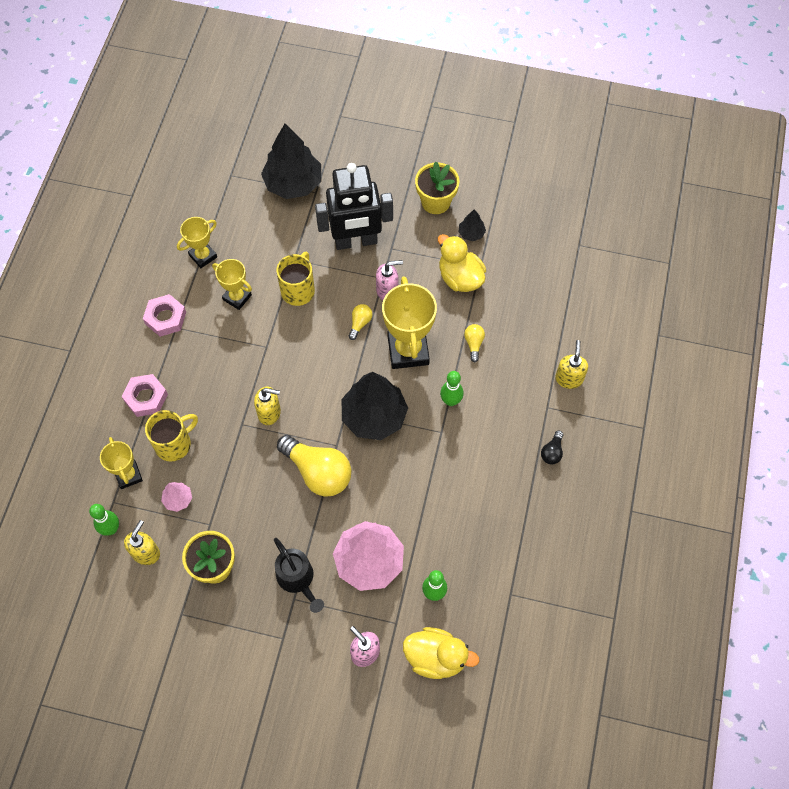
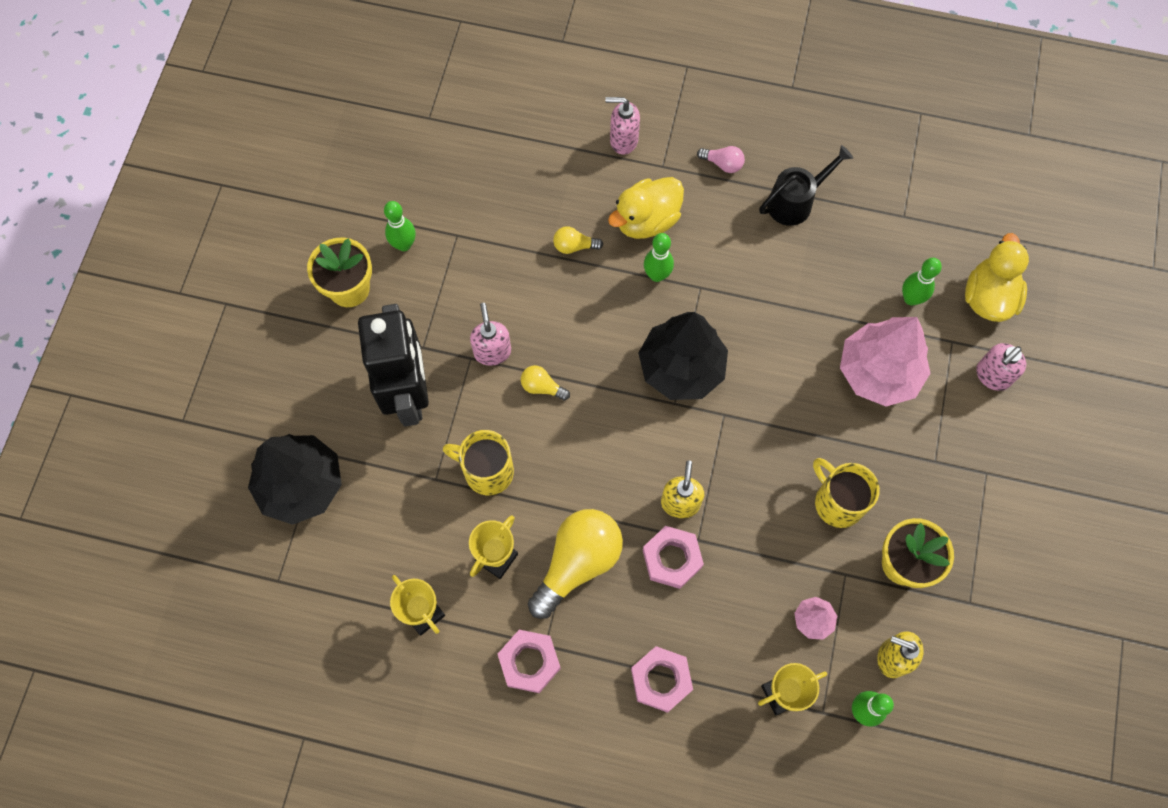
camera: 90 degrees left, 5 degrees up
(174, 444) = (731, 632): yellow mug -> yellow mug (837, 502)
(229, 406) = (672, 559): none -> pink nut
(298, 580) = (910, 457): black watering can -> black watering can (795, 201)
(318, 472) = (763, 436): yellow light bulb -> yellow light bulb (577, 563)
(408, 350) = (584, 326): yellow trophy -> none
(460, 278) = (474, 260): yellow duck -> yellow duck (646, 220)
(471, 233) = (404, 245): black tree -> green bowling pin
(552, 452) = (722, 164): black light bulb -> pink light bulb
(569, 378) = (623, 140): yellow soap dispenser -> pink soap dispenser

